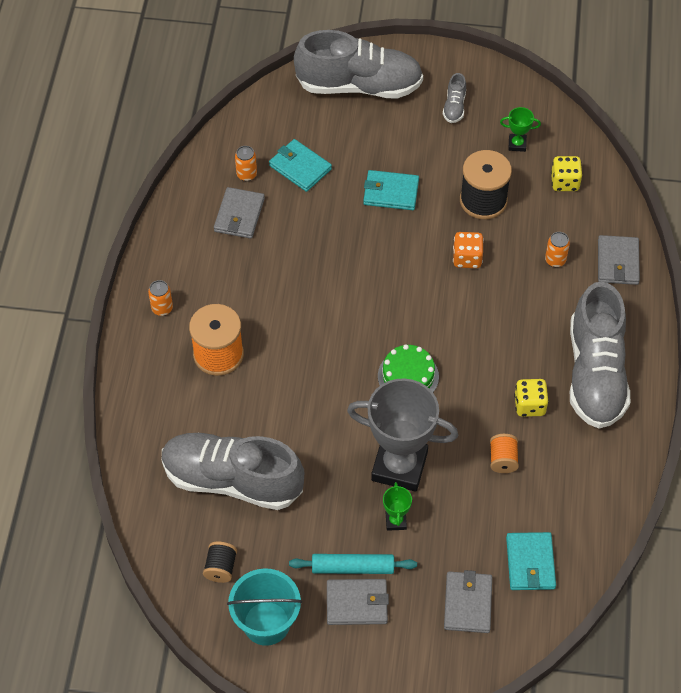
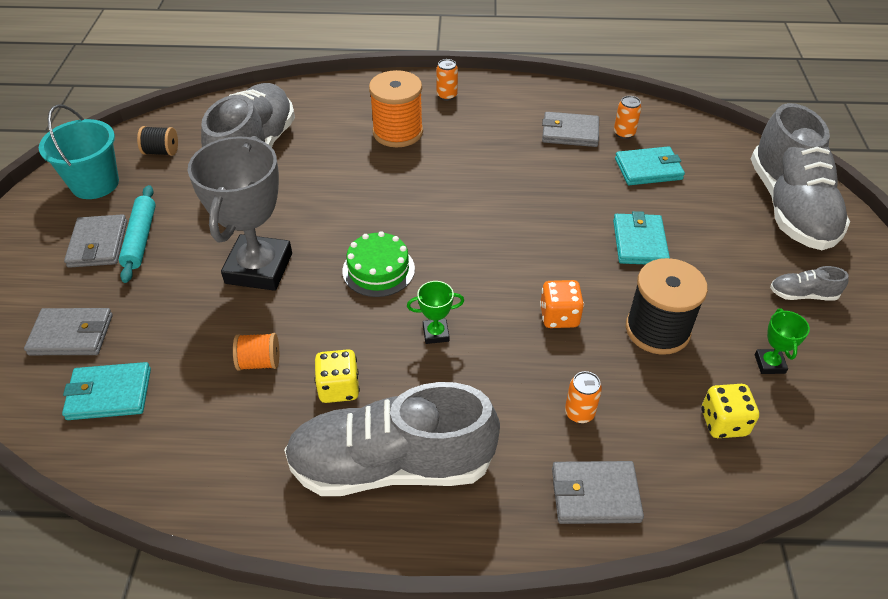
camera: 85 degrees right, 10 degrees down
(300, 167) = (648, 169): turquoise wallet -> turquoise wallet turned 45 degrees clockwise
(396, 521) = (190, 269): green trophy -> green trophy (435, 333)

